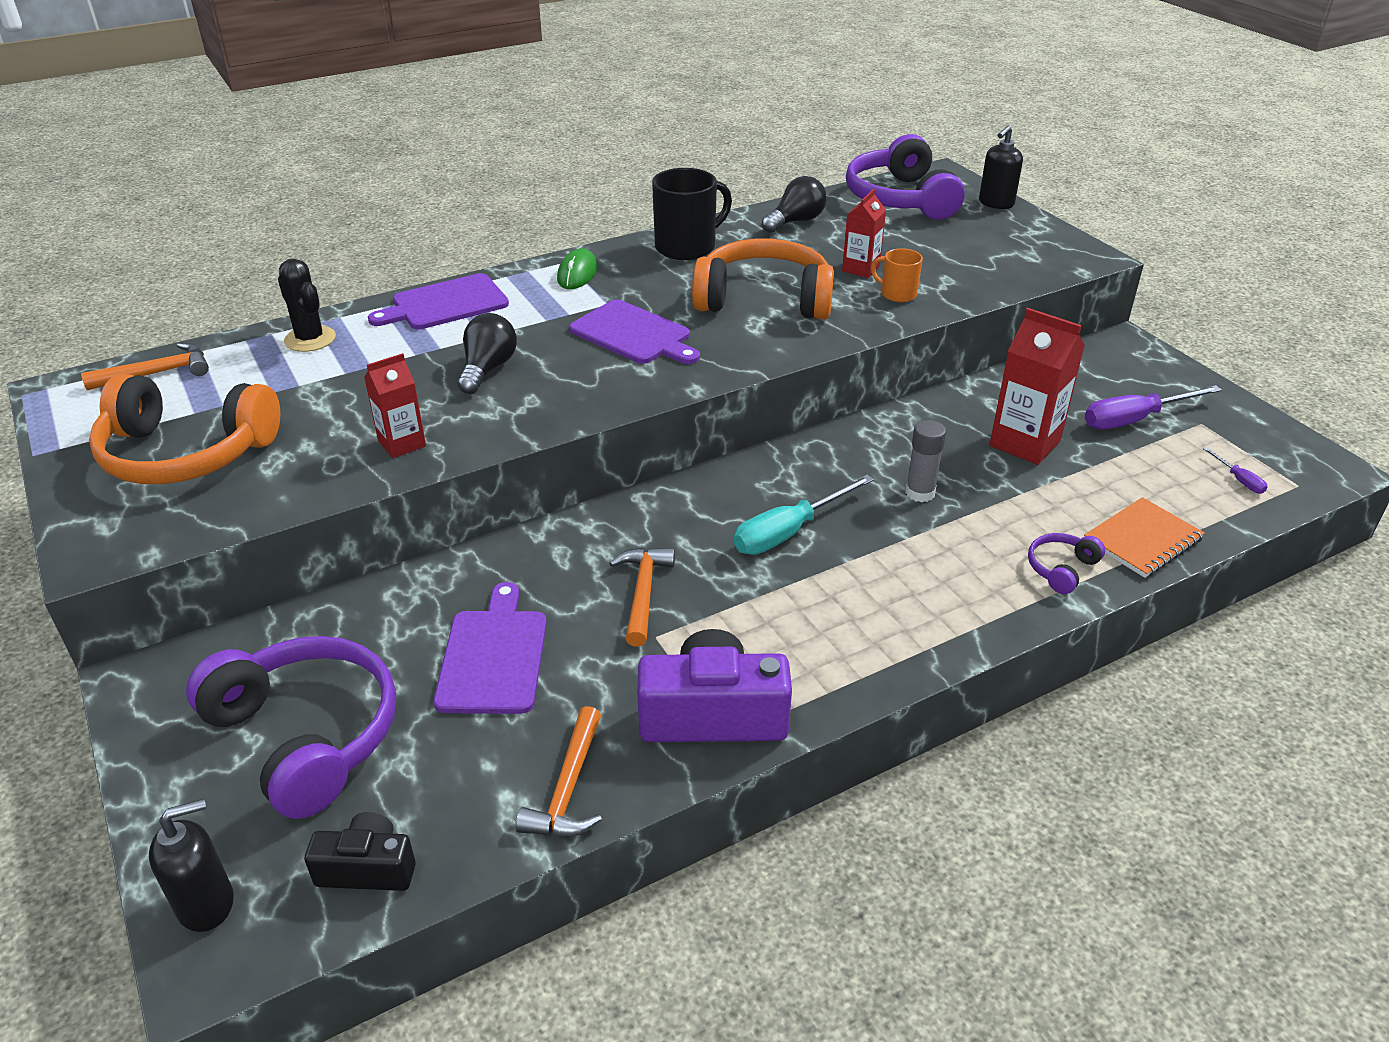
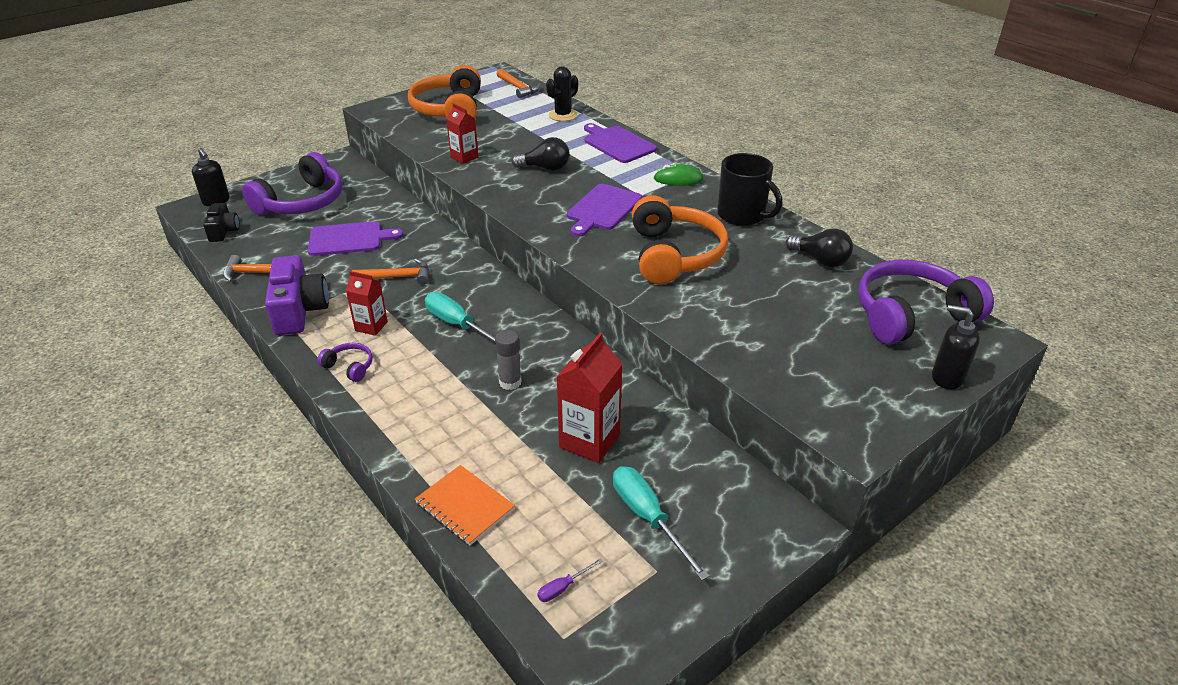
camera: 80 degrees right, 0 degrees up
(860, 269) = (749, 297): red carton -> red carton (371, 326)
(897, 294) = (712, 318): orange mug -> none
(1061, 569) = (426, 455): purple headphones -> purple headphones (349, 367)
(1134, 419) = (648, 518): purple screwdriver -> turquoise screwdriver

